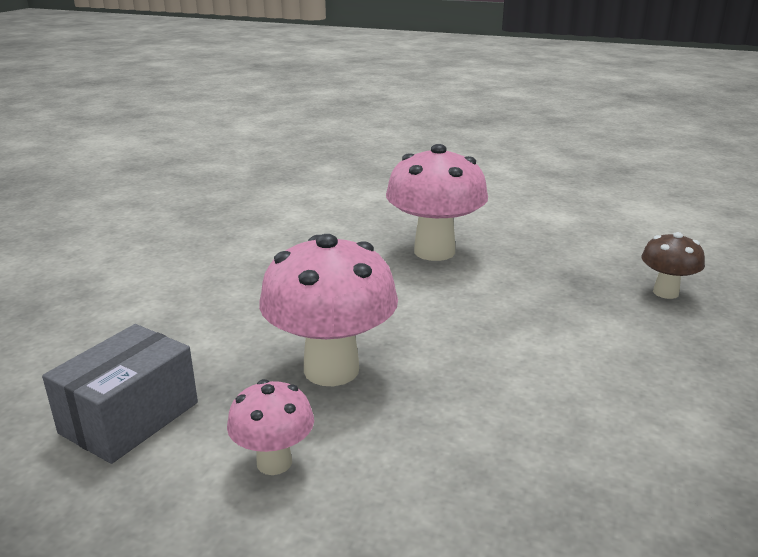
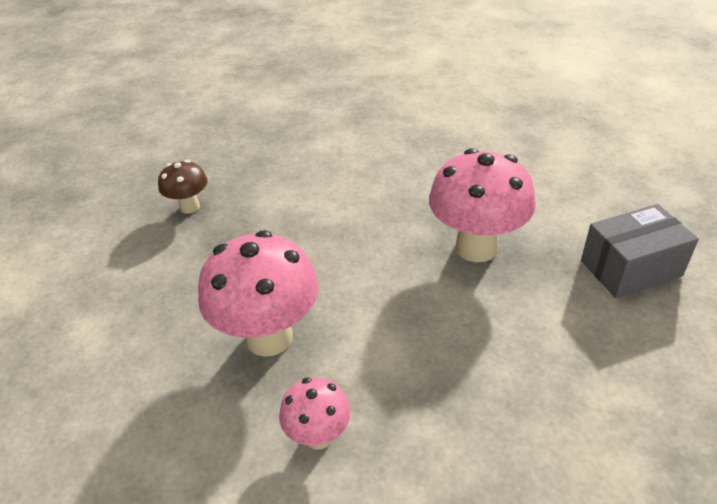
camera: 140 degrees left, 15 degrees up
(274, 462) = (548, 206): pink mushroom -> pink mushroom (318, 436)

